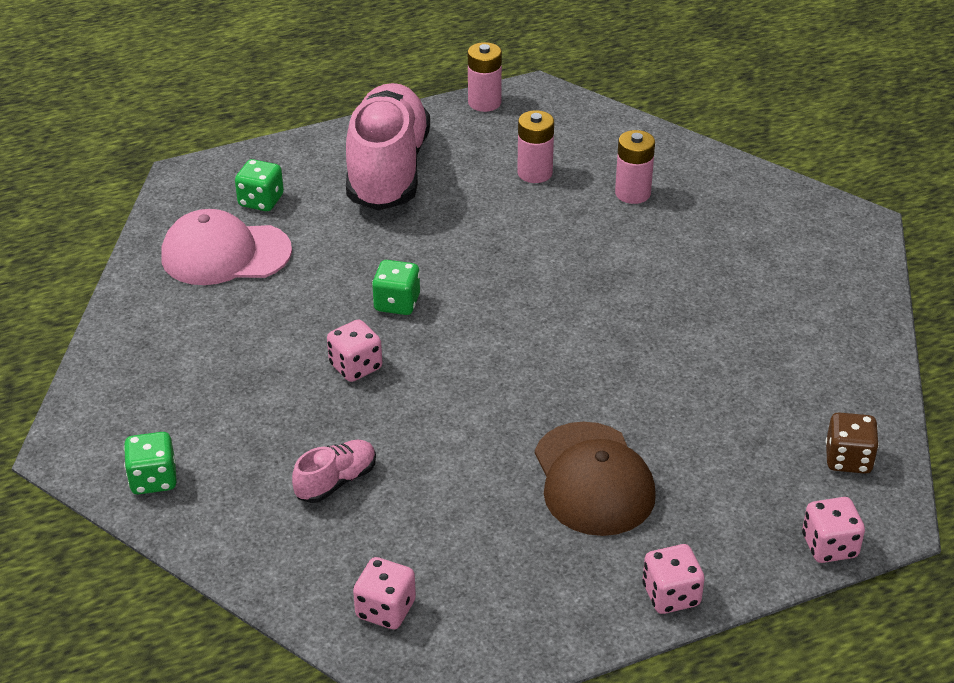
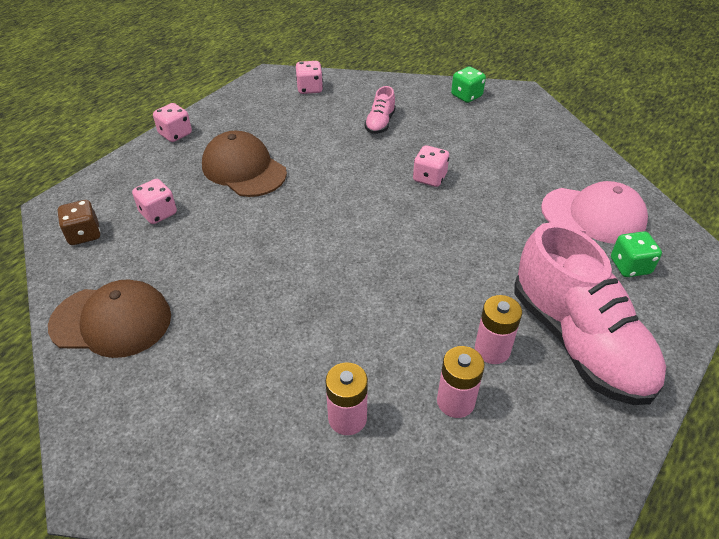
camera: 150 degrees right, 5 degrees up
(225, 254) = (593, 215): pink cap -> pink cap turned 45 degrees clockwise
(397, 303) = (446, 226): green dice -> none
(484, 102) = (593, 490): pink battery -> pink battery (492, 350)
(827, 341) = (111, 321): none -> brown cap
(829, 546) = (91, 182): pink dice -> pink dice (158, 213)

